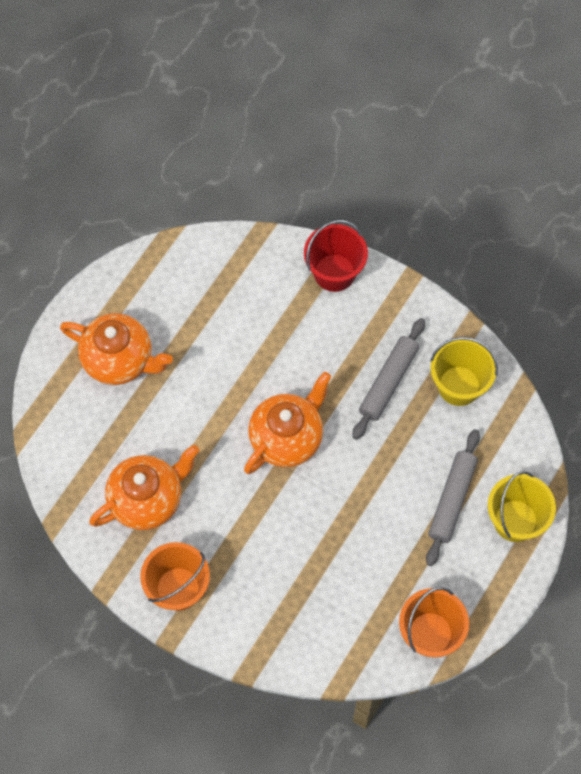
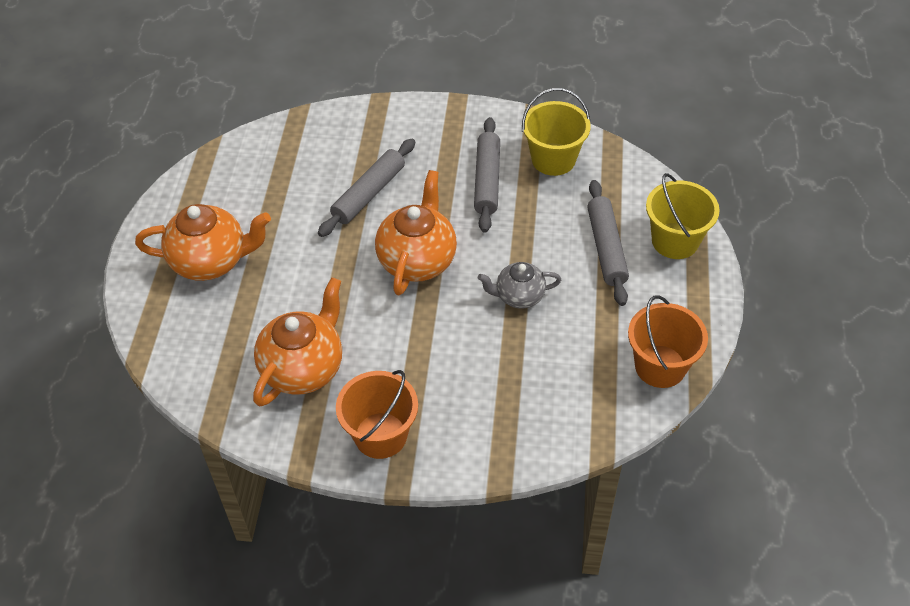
camera: 25 degrees left, 15 degrees down
(280, 350) = (369, 194): none -> grey rolling pin
(334, 272) = (385, 119): red bucket -> none
(352, 513) = (519, 296): none -> grey teapot

